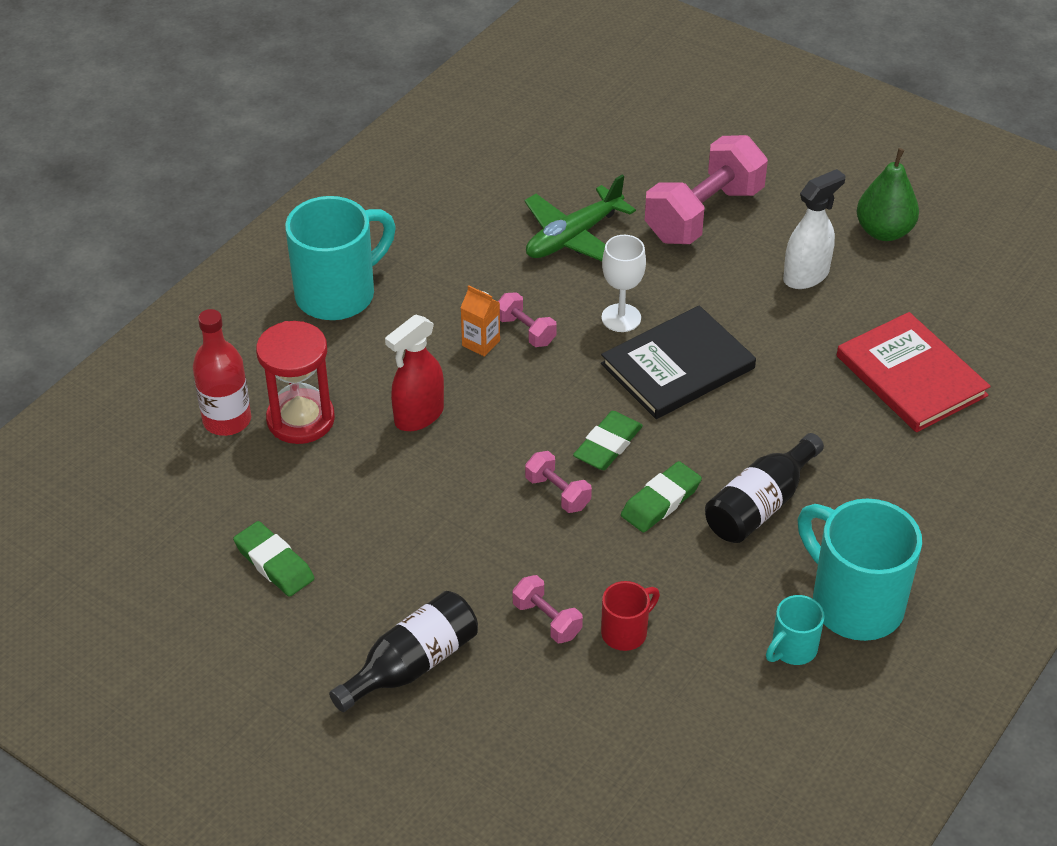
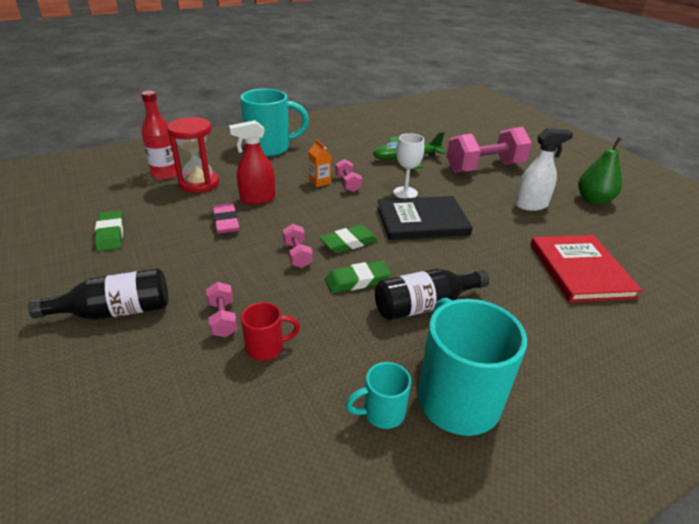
camera: 25 degrees right, 10 degrees down
(413, 476) = (226, 222): none -> pink eraser

